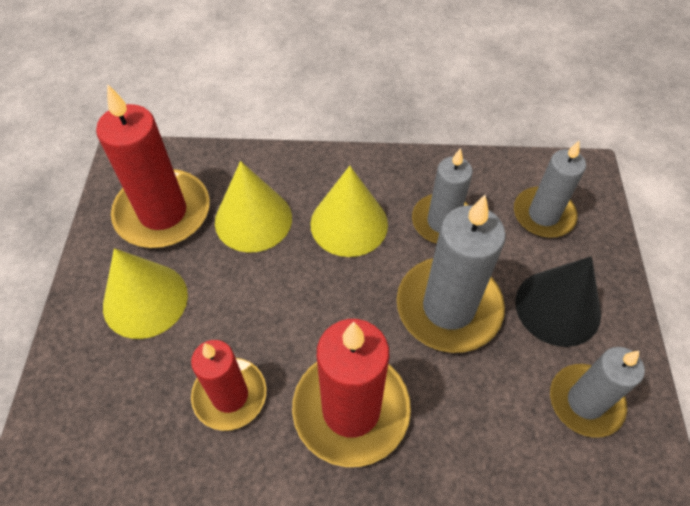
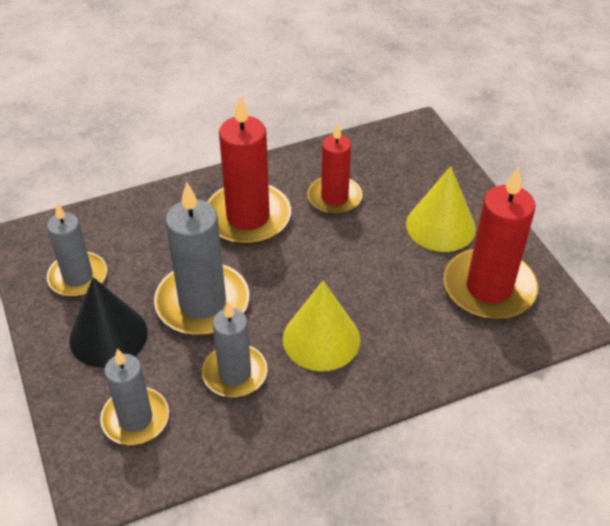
camera: 155 degrees right, 10 degrees down
(253, 219) = (408, 311): yellow cone -> none

